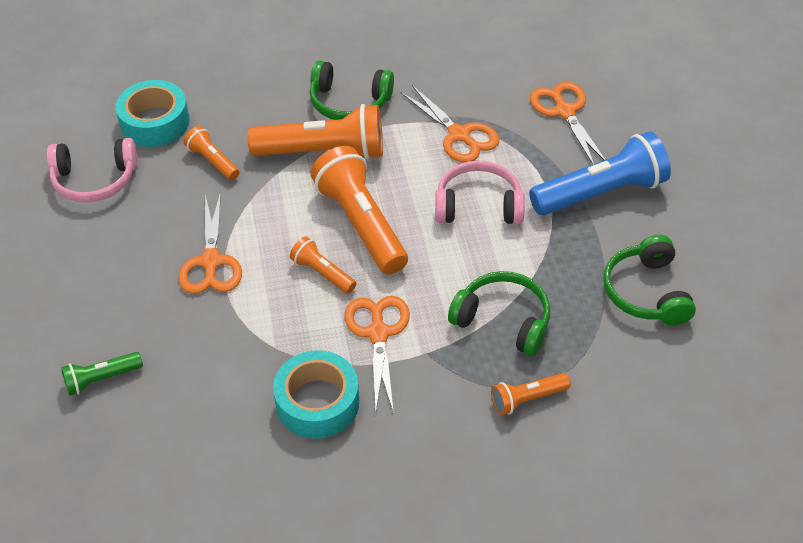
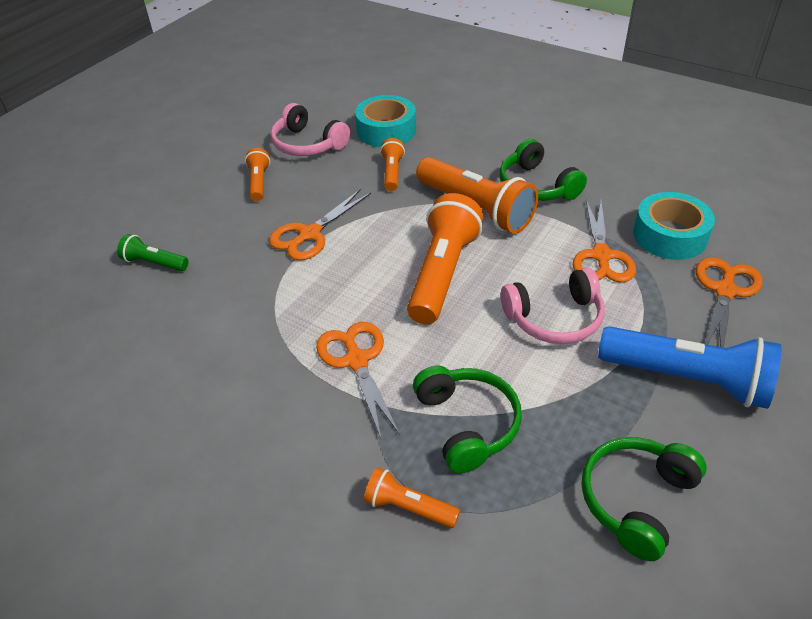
camera: 45 degrees right, 5 degrees down
(317, 402) = (252, 378): turquoise tape -> turquoise tape (669, 235)
(322, 273) = (372, 289): orange flashlight -> orange flashlight (259, 182)
(378, 333) = (356, 360): orange scissors -> orange scissors turned 60 degrees counterclockwise
(478, 206) = (554, 318): pink headphones -> pink headphones turned 120 degrees clockwise

